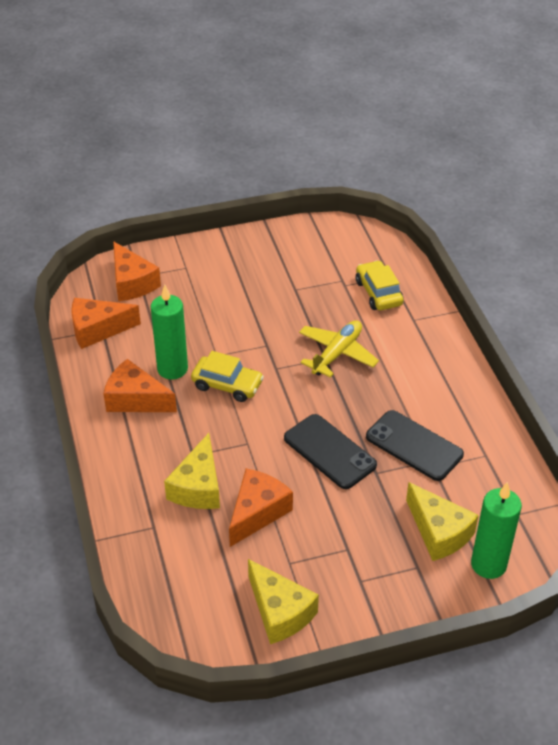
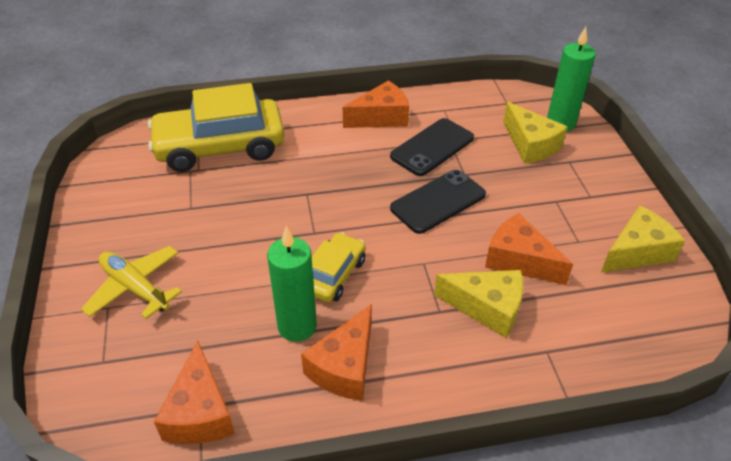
camera: 85 degrees left, 0 degrees up
(132, 283) = (115, 369): orange cheese -> orange cheese (381, 117)
(337, 354) = (302, 184): yellow plane -> yellow plane (135, 288)
(378, 293) = (220, 147): yellow car -> yellow car, size x1.90
(439, 532) = (530, 145): yellow cheese -> yellow cheese turned 90 degrees clockwise

